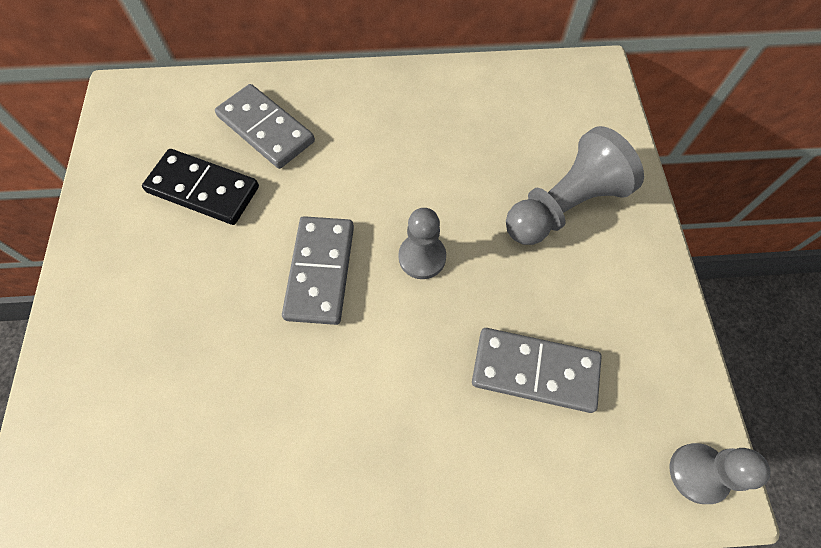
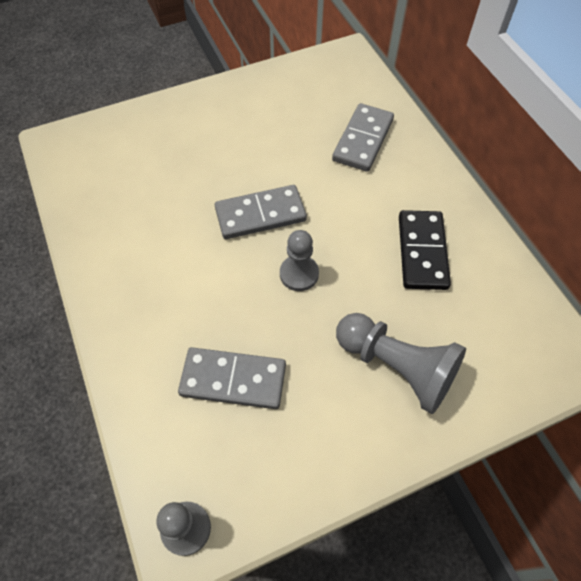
camera: 70 degrees right, 5 degrees down
(203, 189) = (295, 126): black domino -> black domino (422, 252)
(535, 370) = (233, 379): grey domino -> grey domino turned 75 degrees counterclockwise

